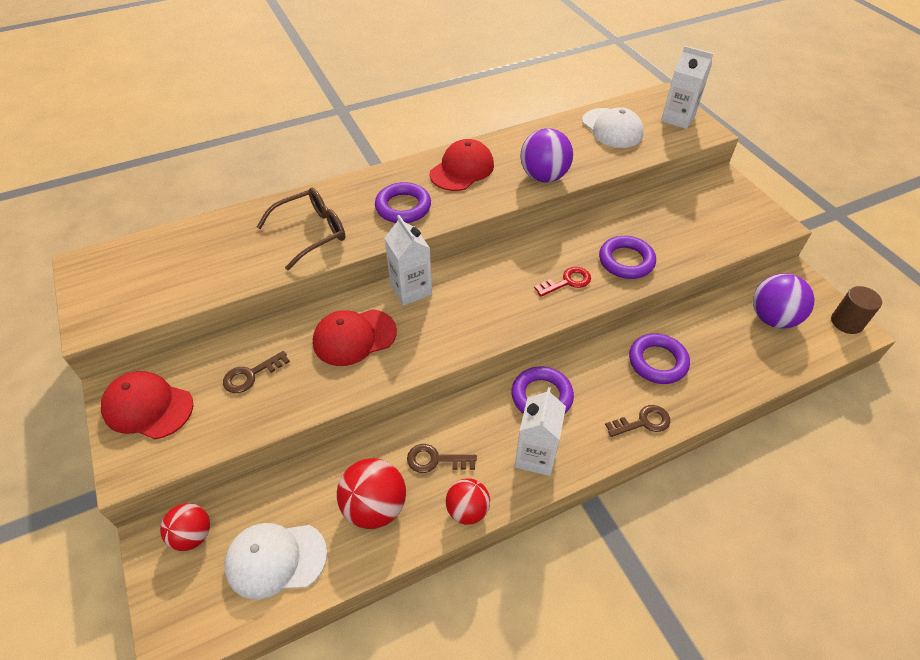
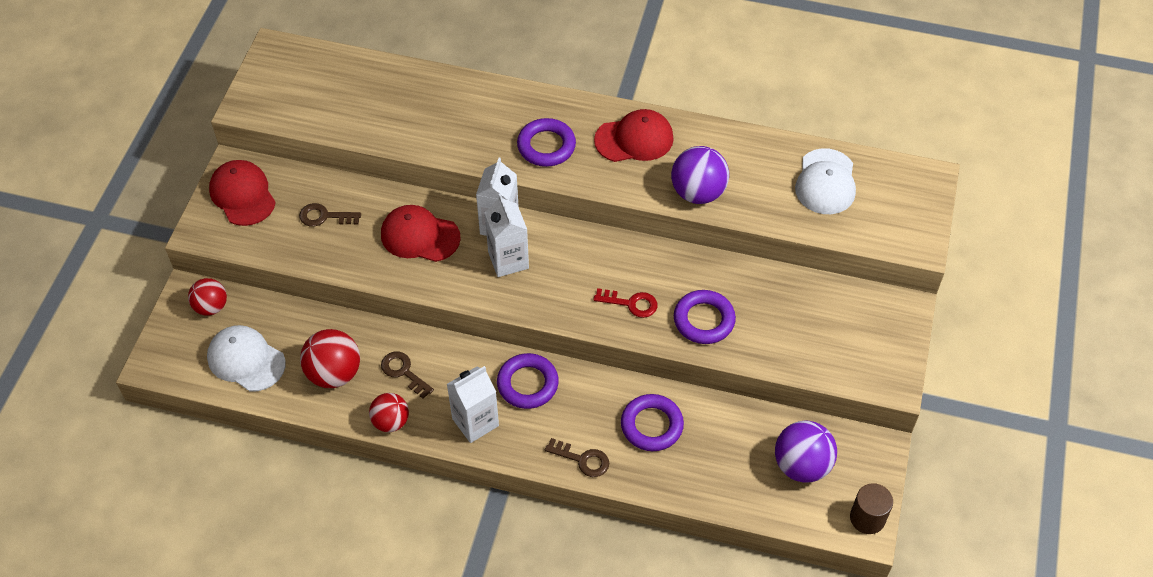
camera: 40 degrees right, 5 degrees up
(310, 233) = (452, 124): brown glasses -> none
(678, 119) = (908, 213): white carton -> white carton (508, 260)

